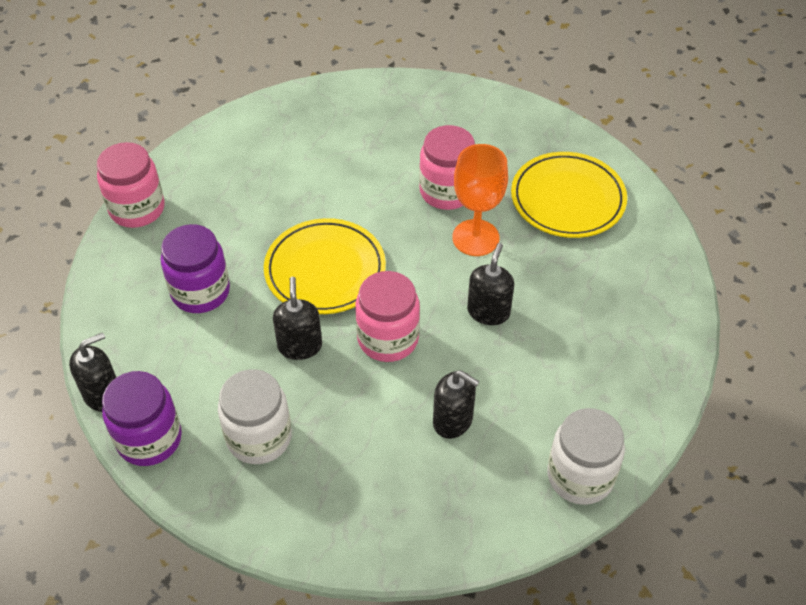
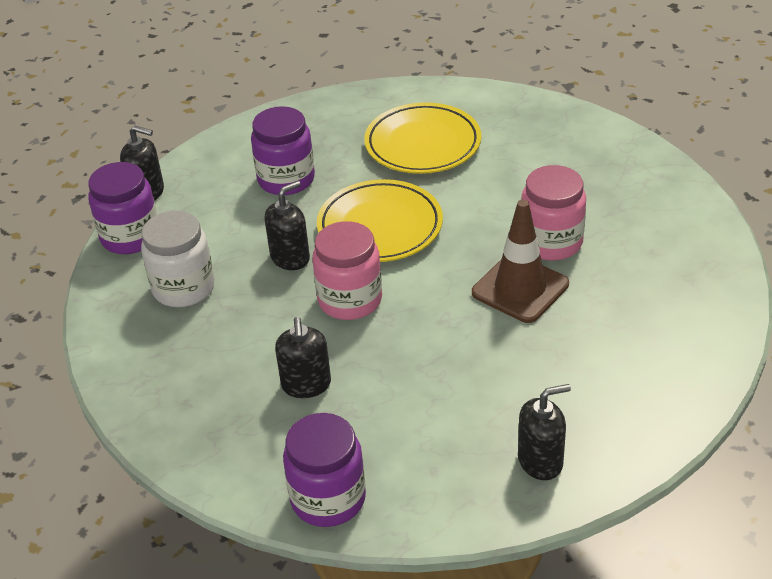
camera: 55 degrees right, 10 degrees down
(137, 209) = (328, 104): pink jar -> none
(475, 238) = (520, 288): orange goblet -> brown traffic cone
(488, 311) = (446, 342): black soap dispenser -> black soap dispenser (540, 461)
(567, 199) = (642, 320): yellow plate -> yellow plate (423, 144)
(580, 476) = (328, 499): white jar -> purple jar

